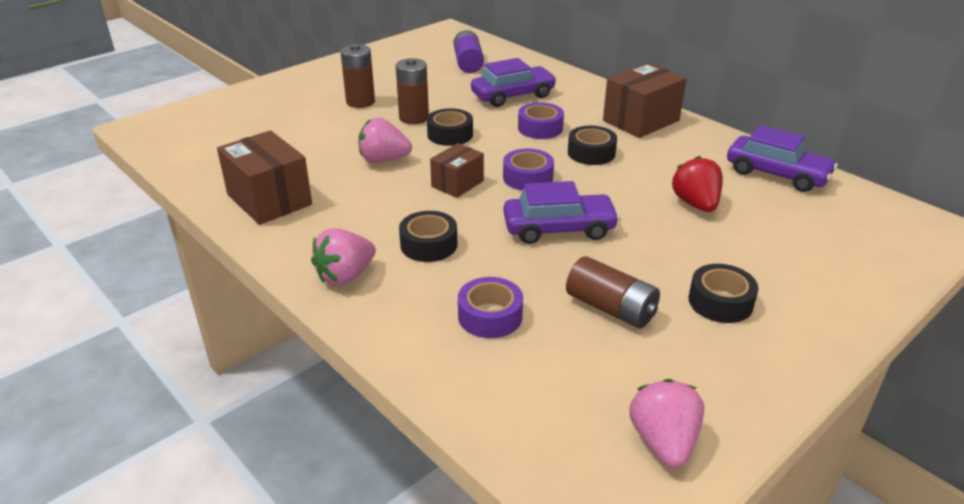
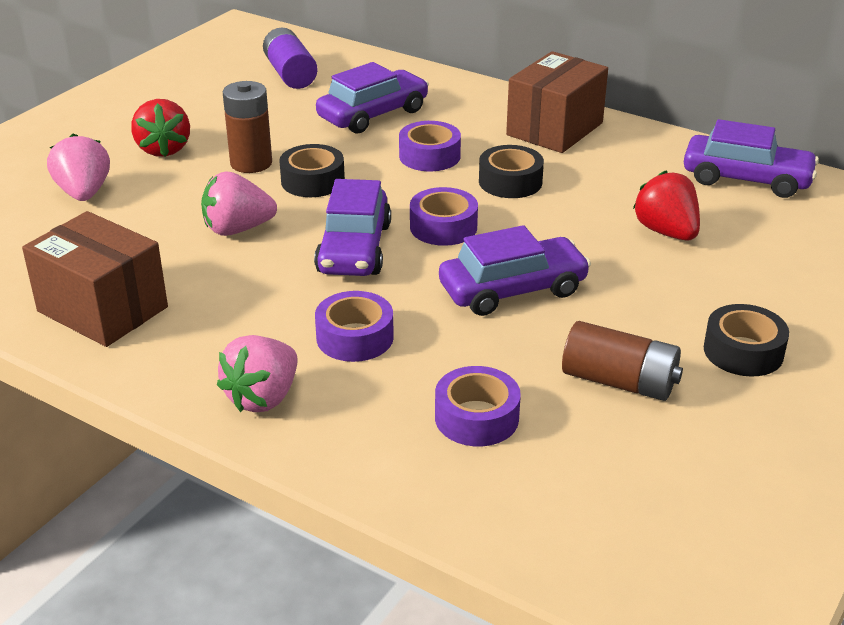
camera: 15 degrees left, 0 degrees up
(360, 102) = (163, 149): brown battery -> red strawberry
(429, 245) = (355, 337): black tape -> purple tape
(457, 184) = (354, 248): brown box -> purple car
(663, 442) = (745, 531): pink strawberry -> pink strawberry (84, 193)

